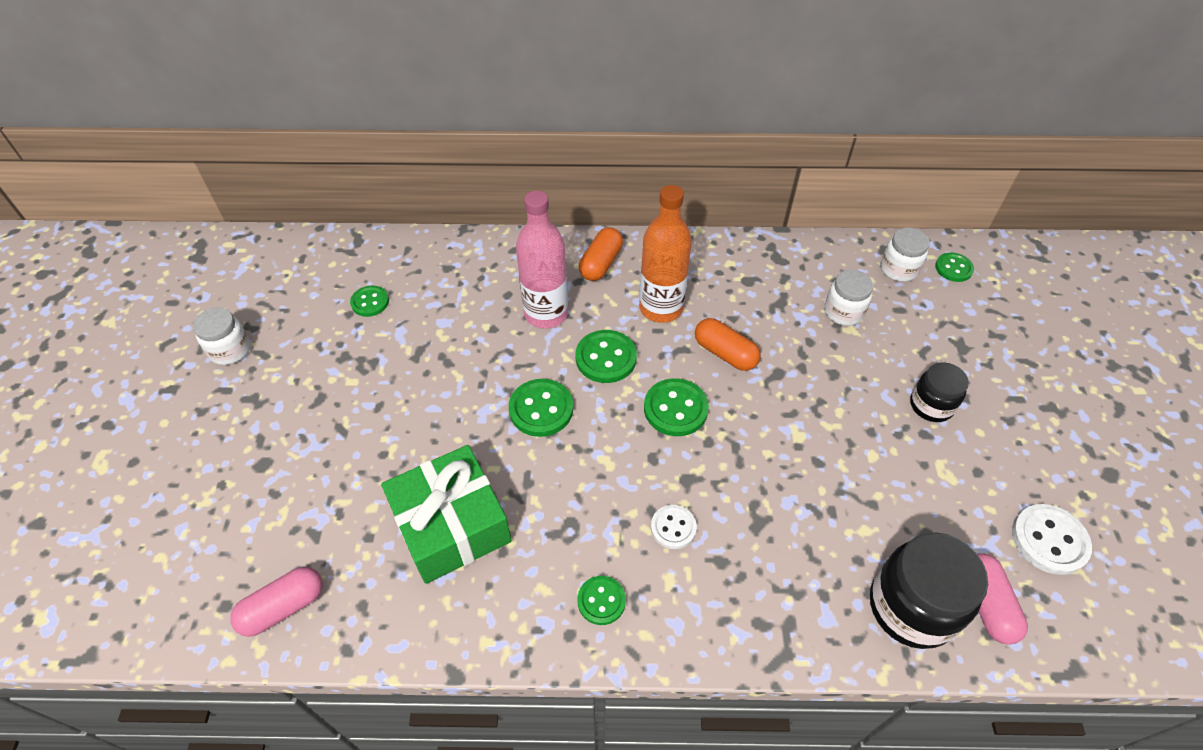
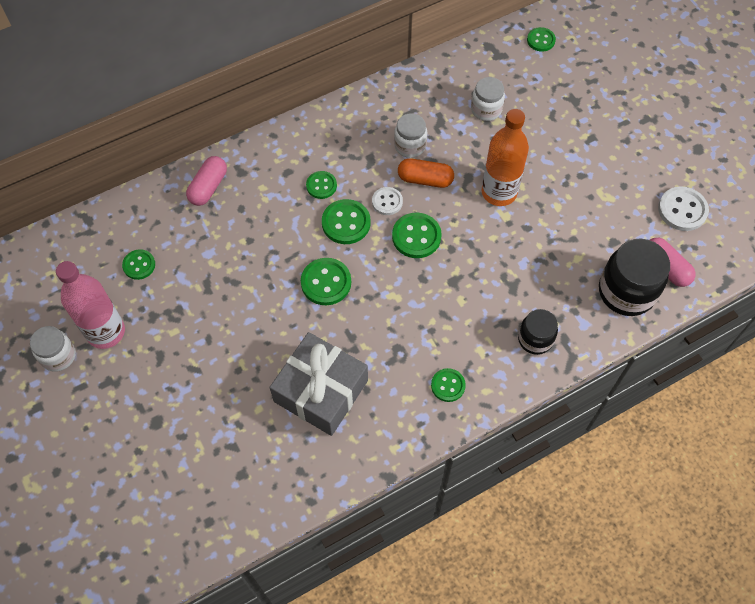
camera: 30 degrees left, 10 degrees up
(283, 607) = (249, 501): pink capsule -> pink capsule (208, 187)
(451, 525) = (321, 391): green gift -> grey gift
(546, 314) = (280, 210): pink bottle -> pink bottle (106, 332)
(601, 263) = (294, 150): orange capsule -> none
(605, 309) = (321, 186): none -> green button
(661, 308) = (360, 166): orange bottle -> orange bottle (499, 192)
(673, 527) = (463, 317): white button -> white button (387, 202)
(898, 269) = (505, 58): white jar -> white jar (410, 146)
(931, 405) = (575, 153): black jar -> black jar (535, 339)

